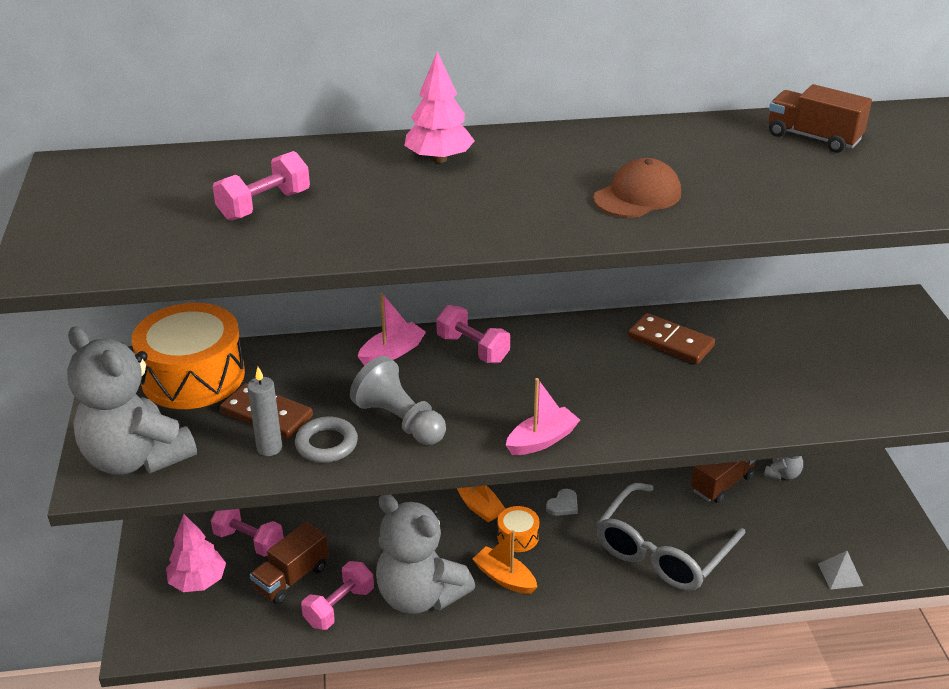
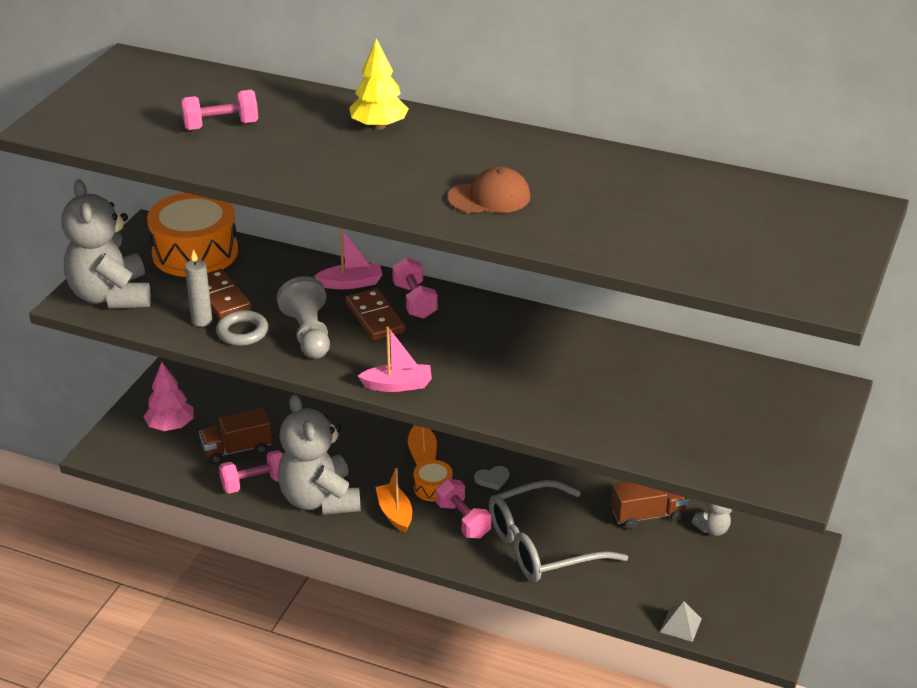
camera: 30 degrees right, 0 degrees up
(249, 541) = (227, 412): pink dumbbell -> pink dumbbell (463, 520)
(439, 159) = (379, 126): pink tree -> yellow tree
(670, 342) = (580, 350): brown domino -> brown domino (375, 317)
(813, 138) = (698, 194): brown truck -> none

